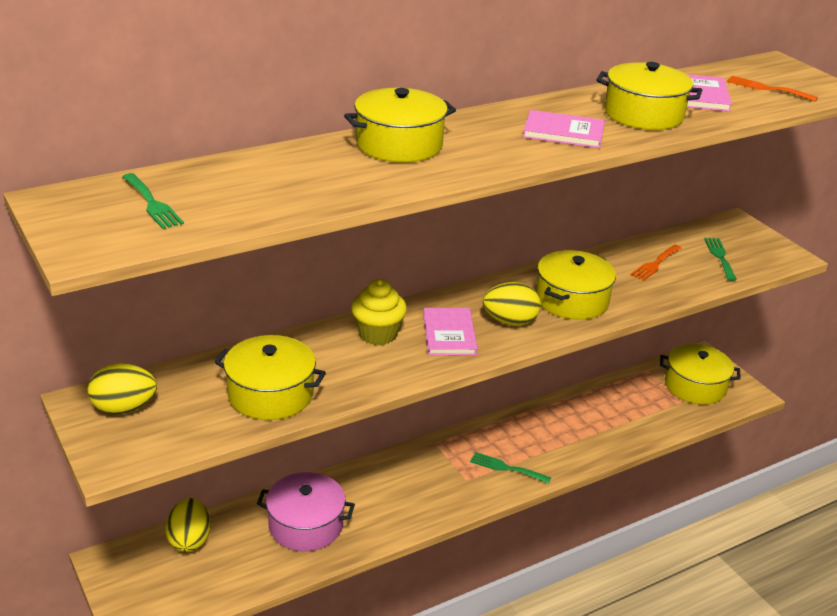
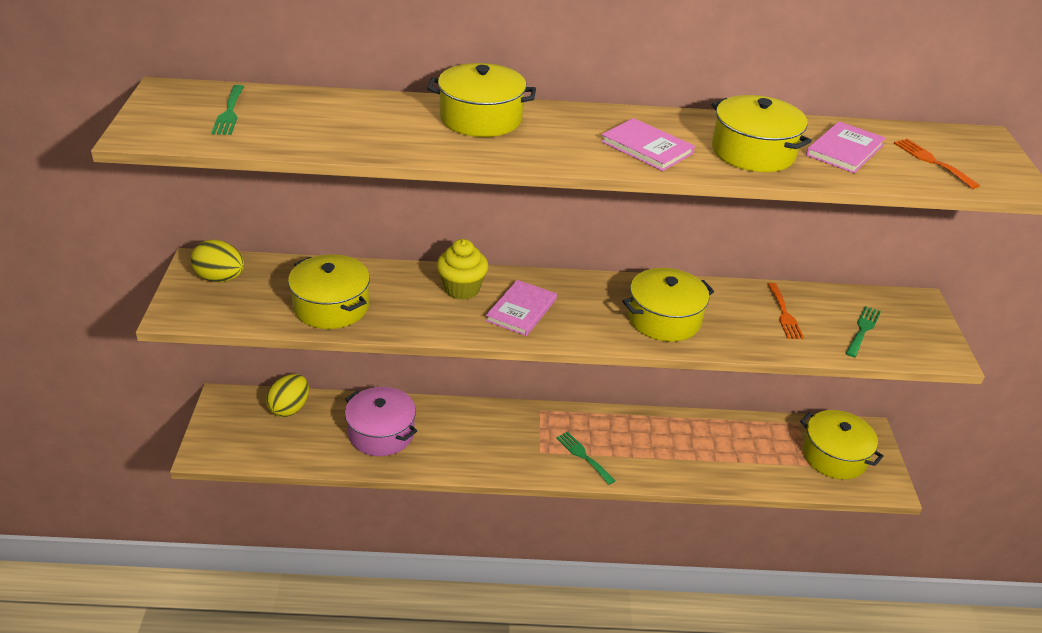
camera: 30 degrees right, 5 degrees up
(510, 322) = (586, 318): yellow egg -> none
(655, 264) = (784, 314): orange fork -> orange fork turned 75 degrees counterclockwise

